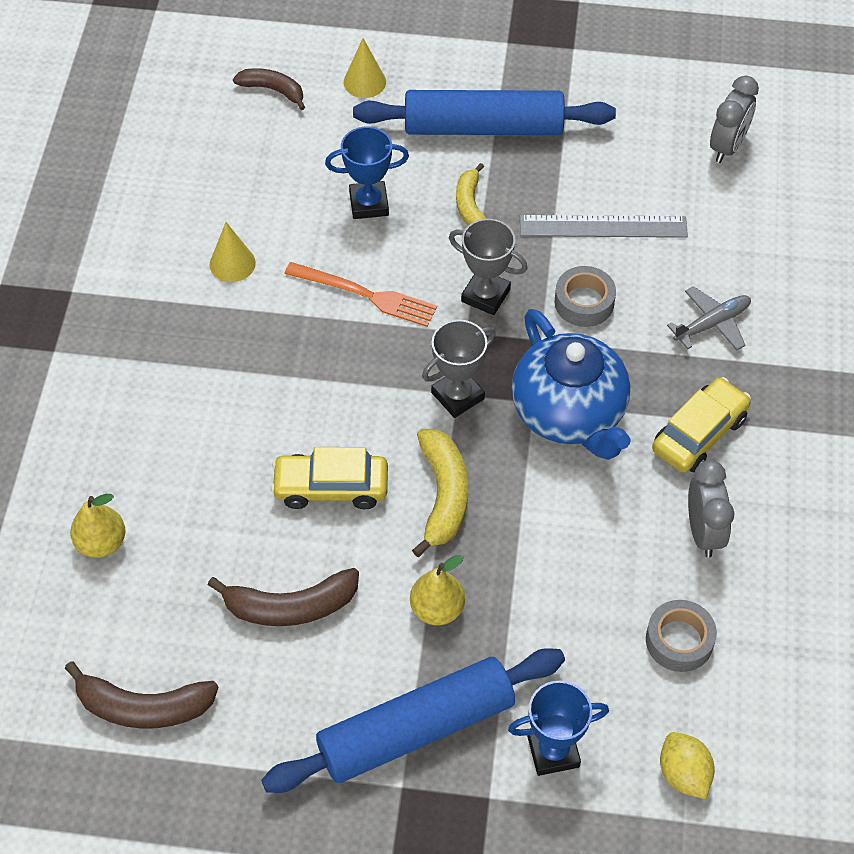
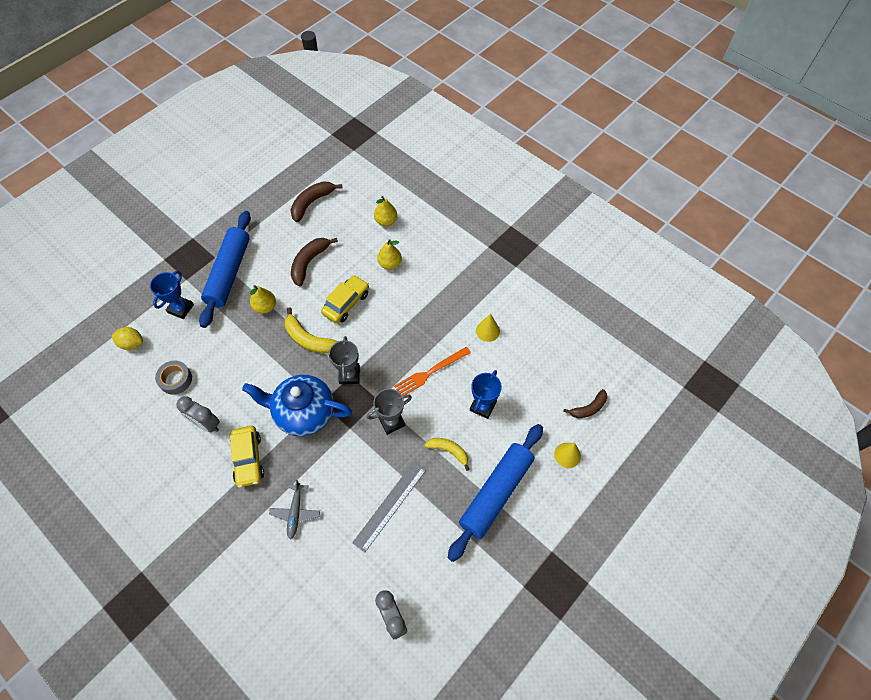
camera: 125 degrees right, 5 degrees up
(198, 474) = (390, 264): none -> yellow pear
(584, 302) = (354, 462): grey tape -> none

